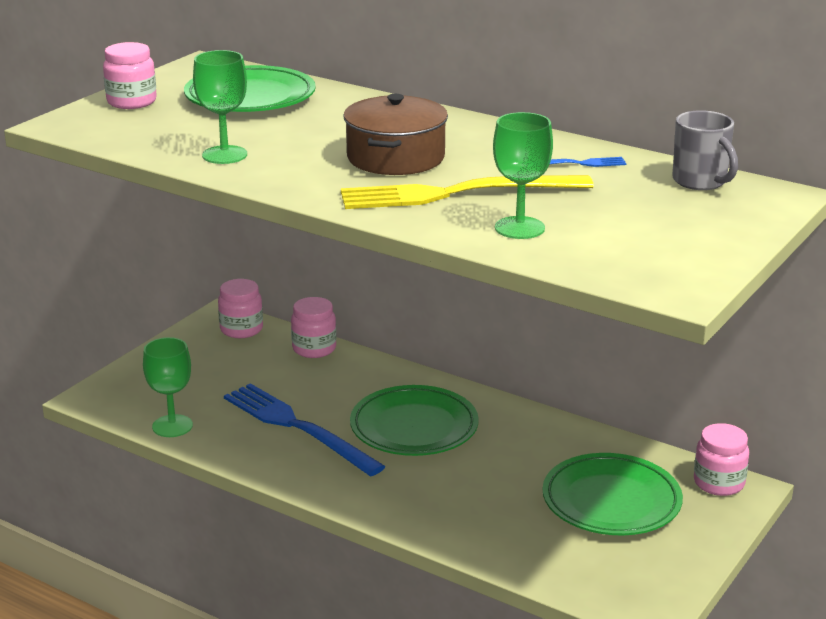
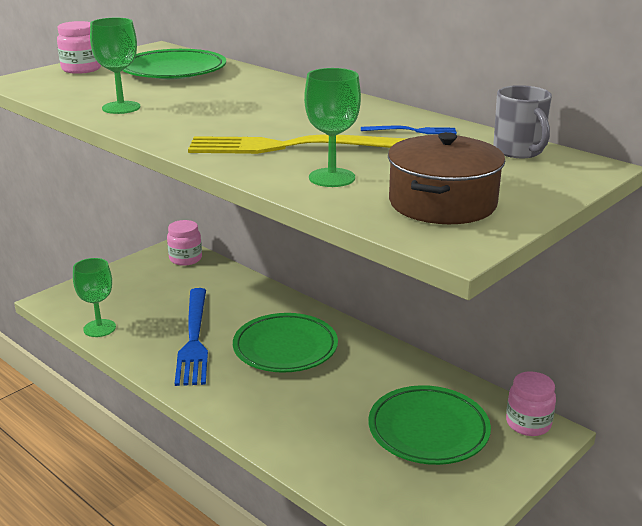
camera: 10 degrees right, 0 degrees up
(298, 427) = (194, 339): blue fork -> blue fork turned 150 degrees counterclockwise
(314, 349) = (233, 278): pink jar -> none
(395, 157) = (259, 117): brown pot -> brown pot (442, 203)

